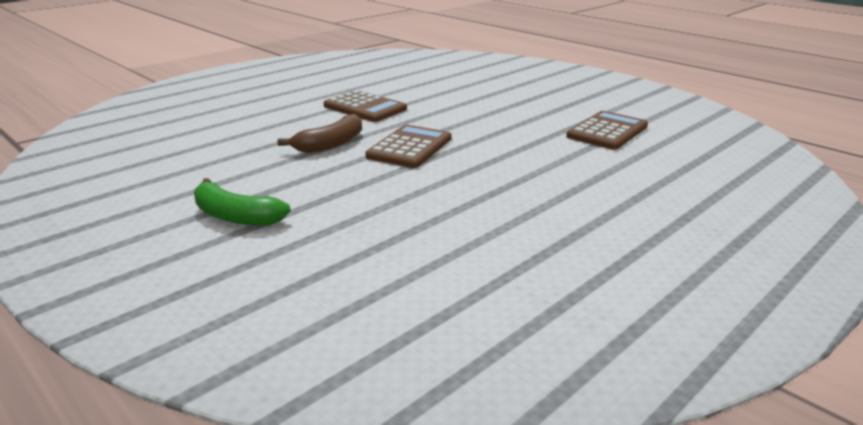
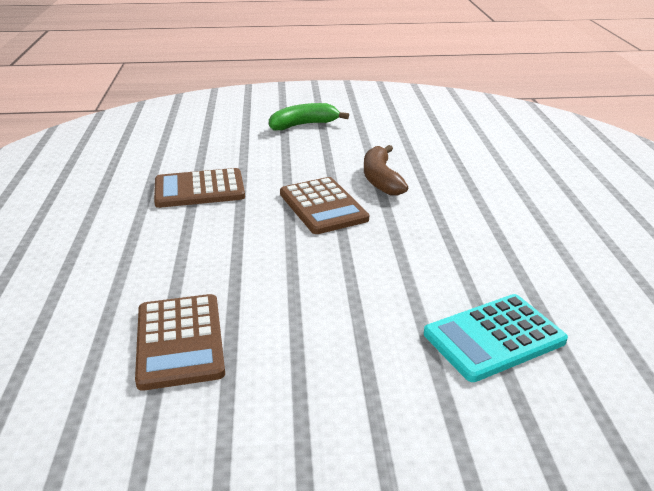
camera: 130 degrees right, 5 degrees up
(365, 108) = (467, 226): brown calculator -> brown calculator (199, 189)
(465, 85) = (494, 338): none -> turquoise calculator

